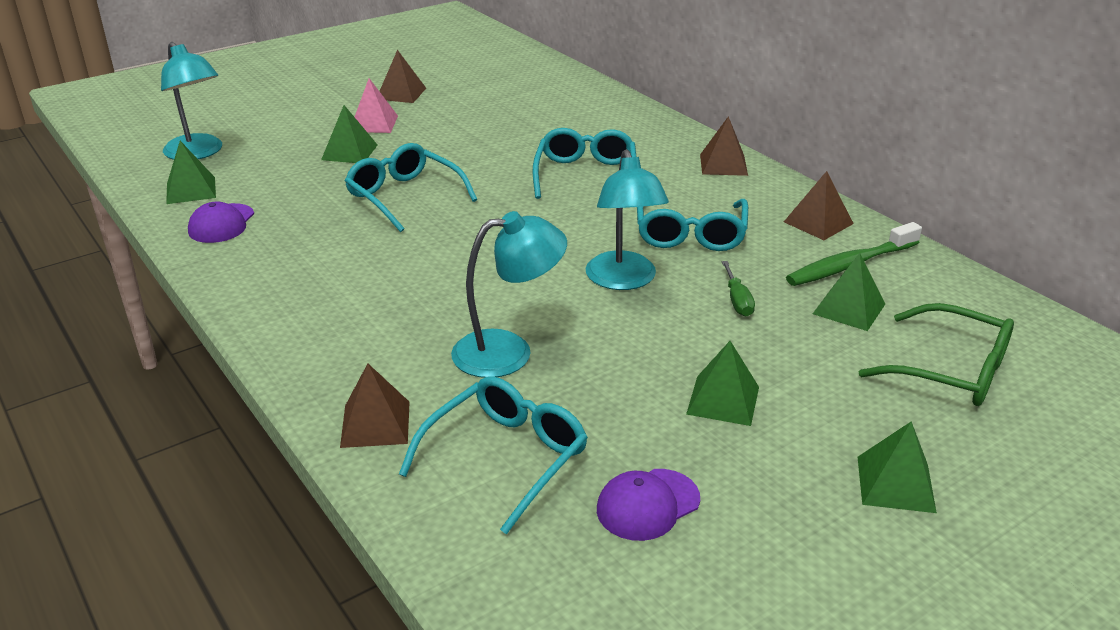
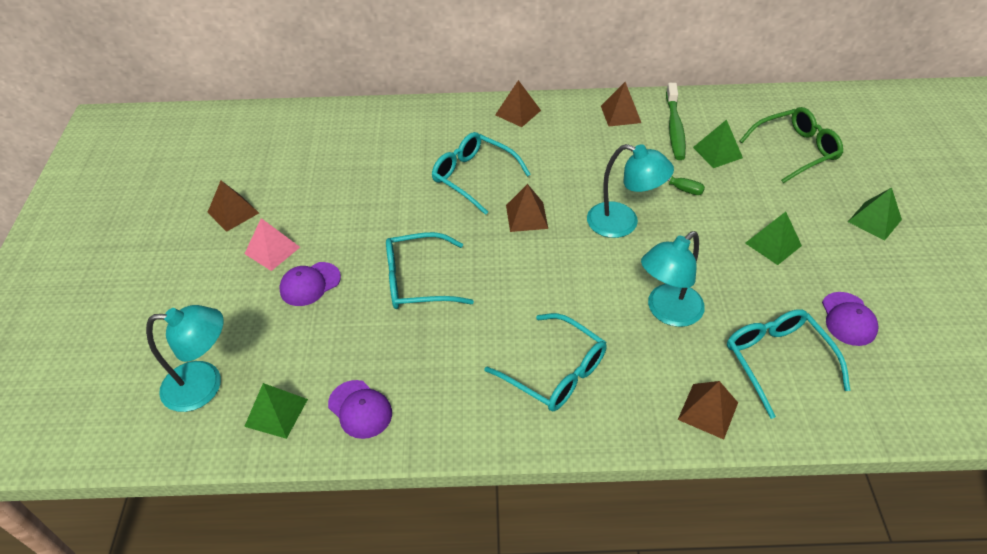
camera: 55 degrees left, 15 degrees up
(349, 152) = (310, 284): green pyramid -> purple cap
(508, 351) = (667, 312): turquoise lamp -> turquoise lamp turned 150 degrees counterclockwise
(562, 221) = (527, 216): none -> brown pyramid
(690, 235) = (592, 169): turquoise glasses -> turquoise glasses (556, 372)

